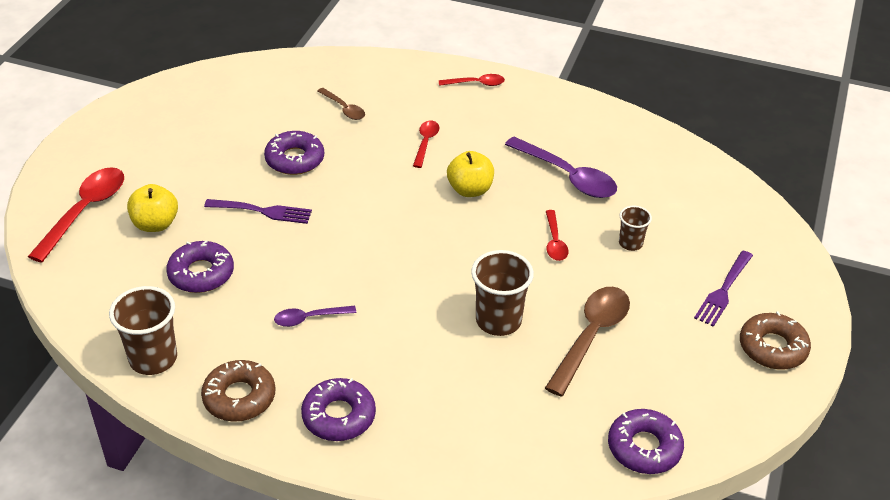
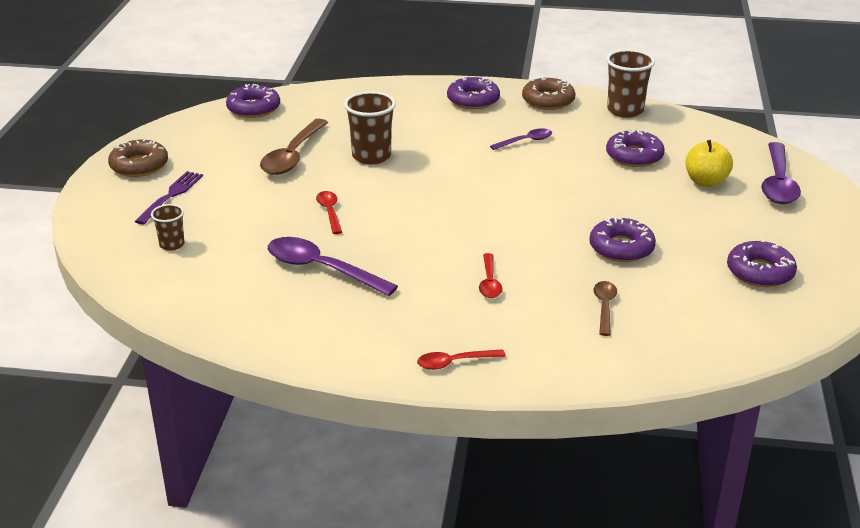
camera: 170 degrees right, 10 degrees down
(84, 212) = (778, 182): red spoon -> purple spoon
(196, 120) = (760, 272): none -> purple donut
(262, 211) = (619, 202): purple fork -> none
(344, 108) = (604, 307): brown spoon -> brown spoon turned 60 degrees clockwise
(470, 190) = (424, 243): yellow apple -> none
(630, 243) = (255, 219): brown cup -> brown cup (172, 244)

